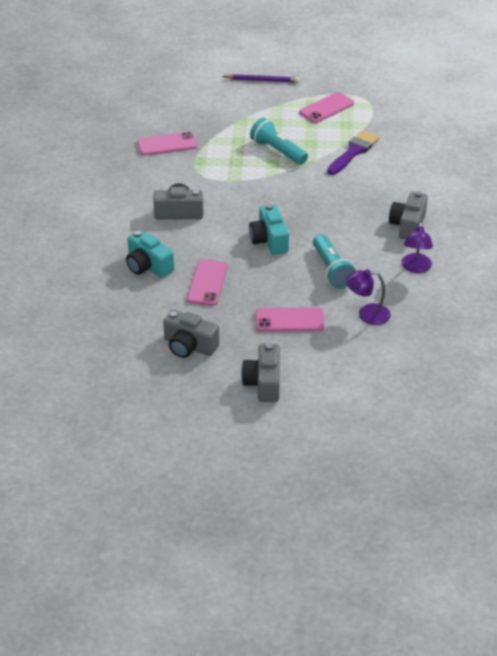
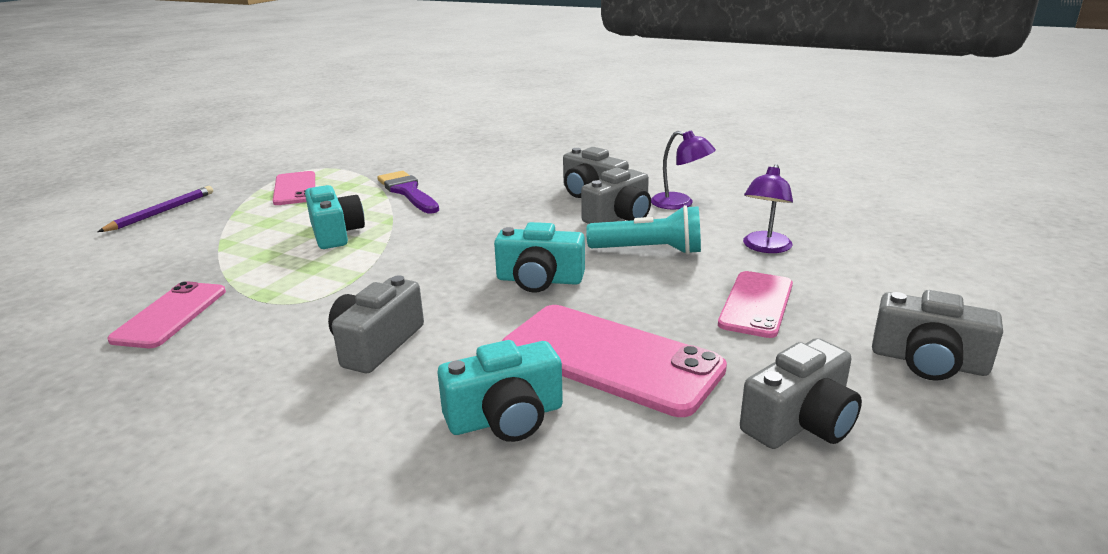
camera: 65 degrees left, 15 degrees down
(207, 283) = (610, 359): pink phone -> pink phone, size x1.60
(277, 151) = (335, 233): turquoise flashlight -> turquoise camera
(374, 247) = (619, 217): none -> grey camera

